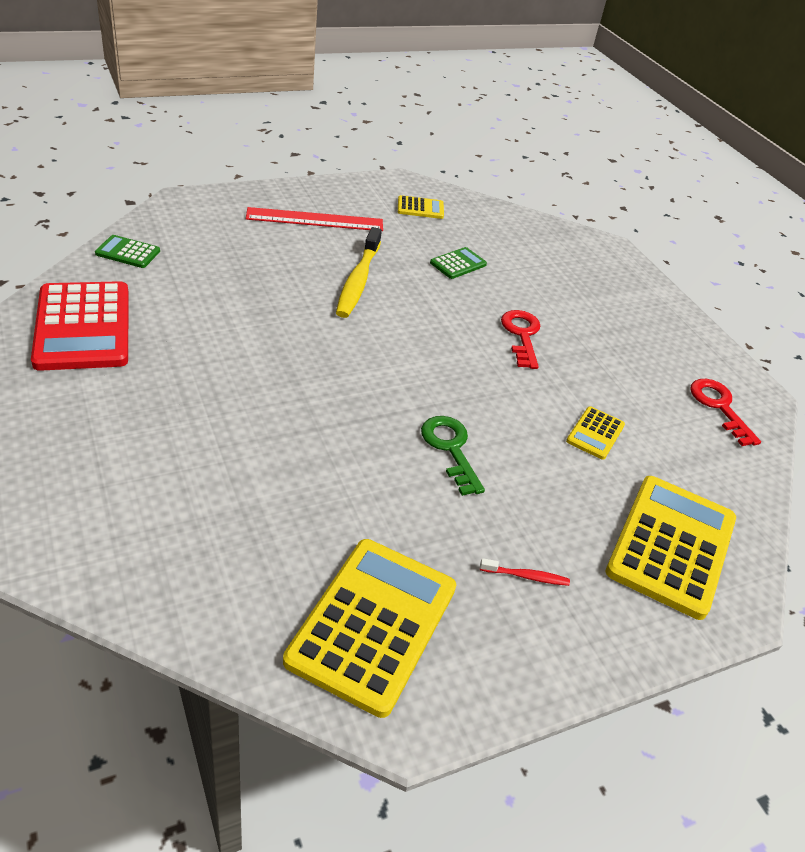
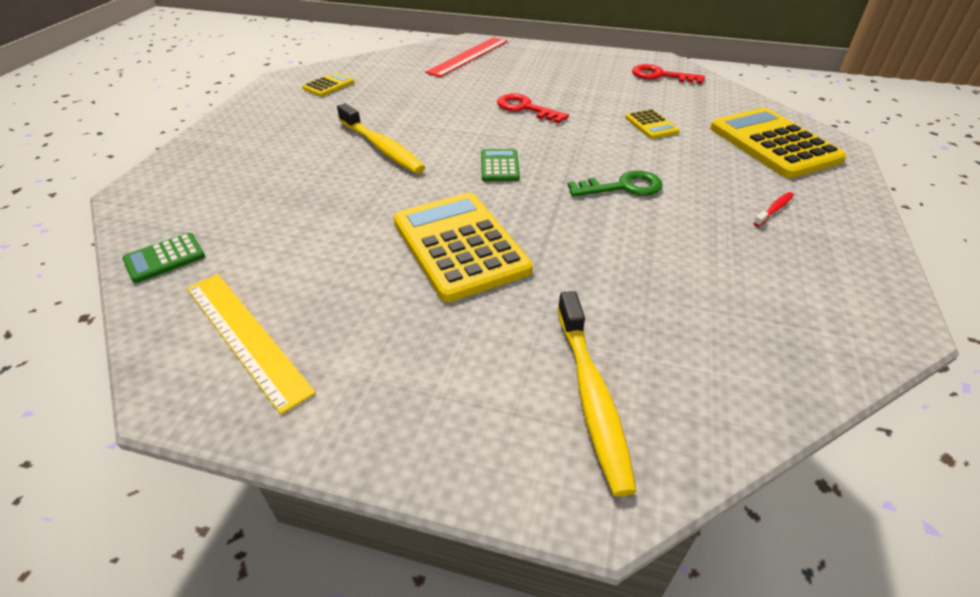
camera: 45 degrees left, 0 degrees up
(83, 327) = (246, 336): red calculator -> yellow ruler
(148, 522) = (591, 396): none -> yellow toothbrush
(315, 219) = (273, 135): red ruler -> red ruler (468, 56)
(373, 624) = (791, 301): yellow calculator -> yellow calculator (460, 246)
(451, 449) = (622, 187): green key -> green key turned 150 degrees clockwise
(458, 264) = (416, 98): green calculator -> green calculator (499, 166)

